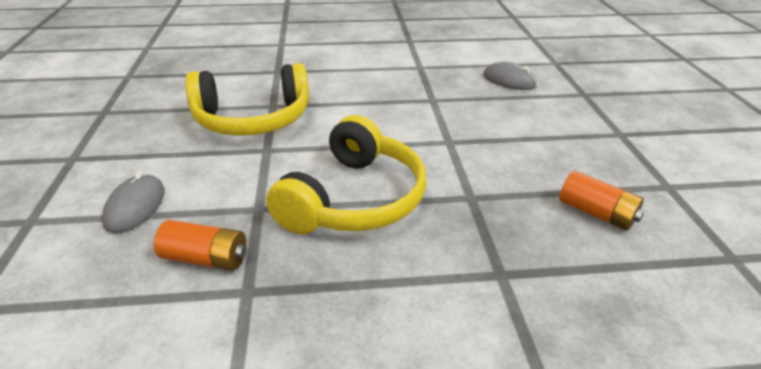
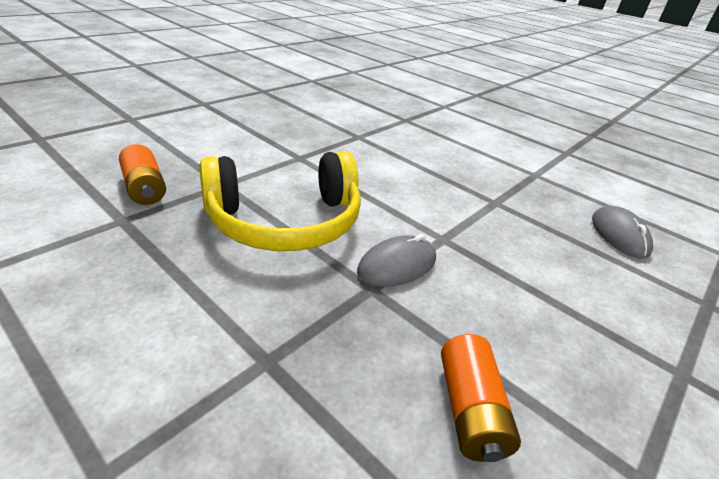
camera: 45 degrees right, 0 degrees up
(135, 206) = (176, 141): grey mouse -> grey mouse (397, 265)
(252, 119) = (329, 137): yellow headphones -> none

